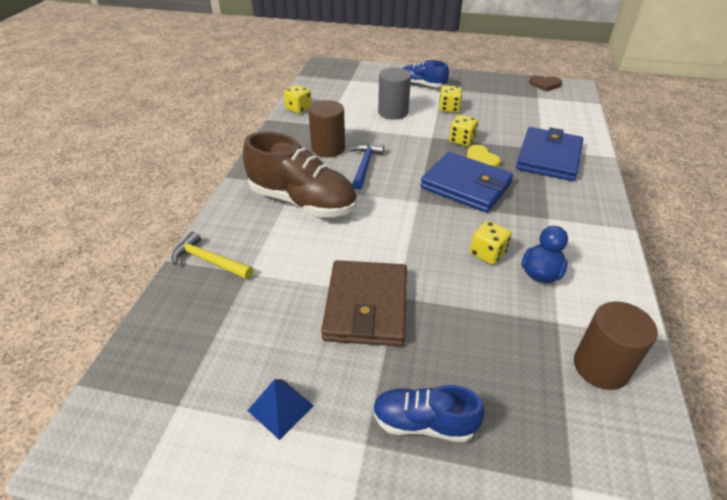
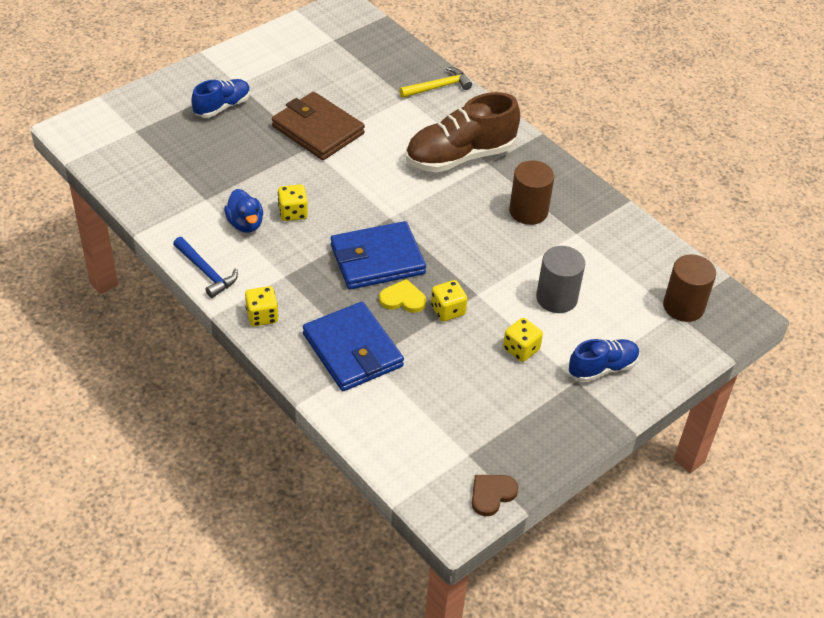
camera: 125 degrees right, 5 degrees up
(280, 408) = (290, 68): blue pyramid -> none
(298, 109) = (633, 232): yellow dice -> yellow dice (262, 316)
(365, 165) = (474, 218): blue hammer -> blue hammer (206, 272)
(601, 366) = (161, 191): brown cylinder -> brown cylinder (683, 306)

